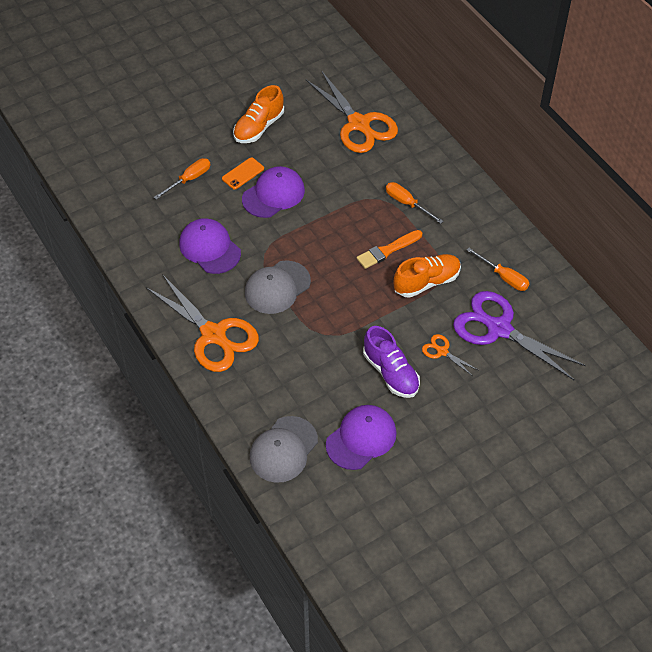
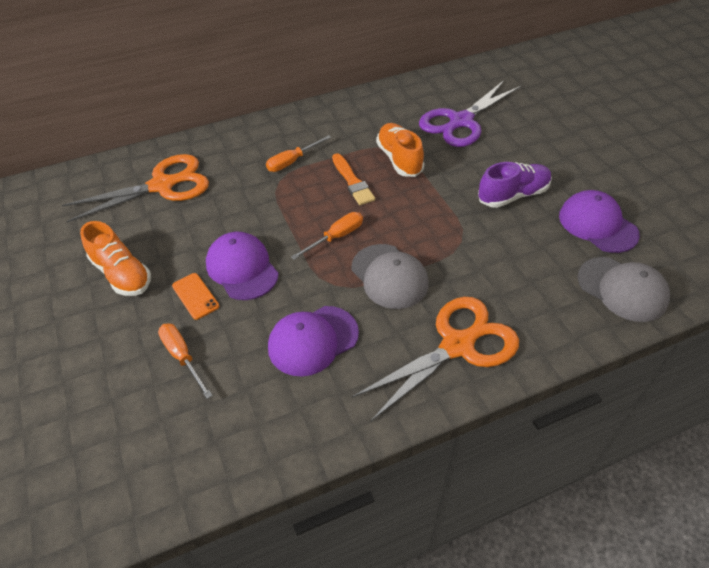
camera: 80 degrees left, 5 degrees down
(442, 351) = (486, 158): orange scissors -> none
(503, 277) = (401, 112): orange screwdriver -> orange screwdriver (336, 237)

